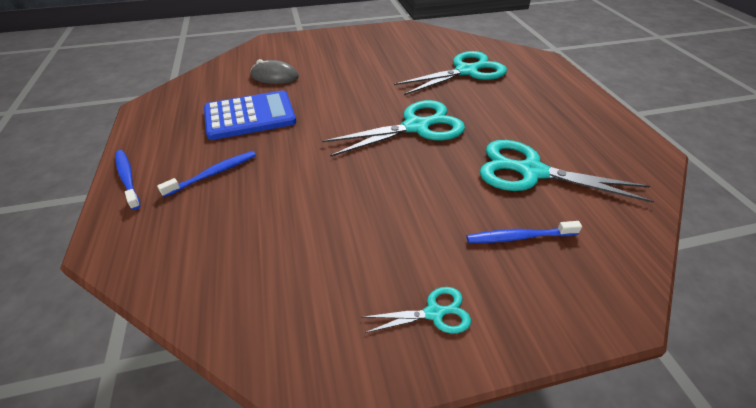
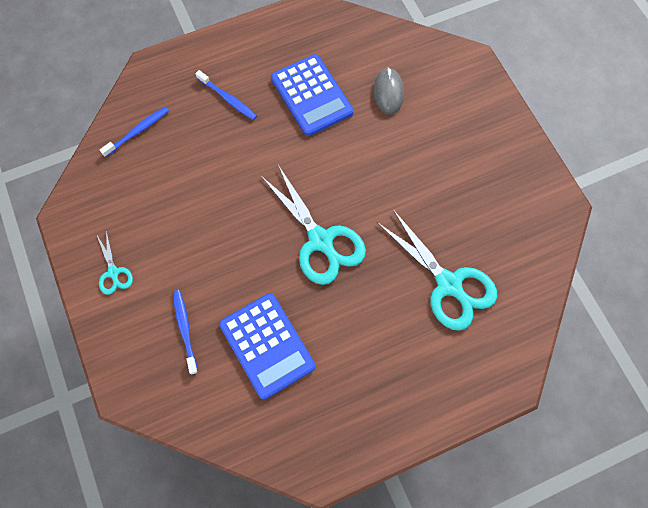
camera: 80 degrees right, 25 degrees up
(127, 178) = (214, 45): blue toothbrush -> blue toothbrush (137, 131)
(531, 172) = (267, 345): turquoise scissors -> blue calculator

